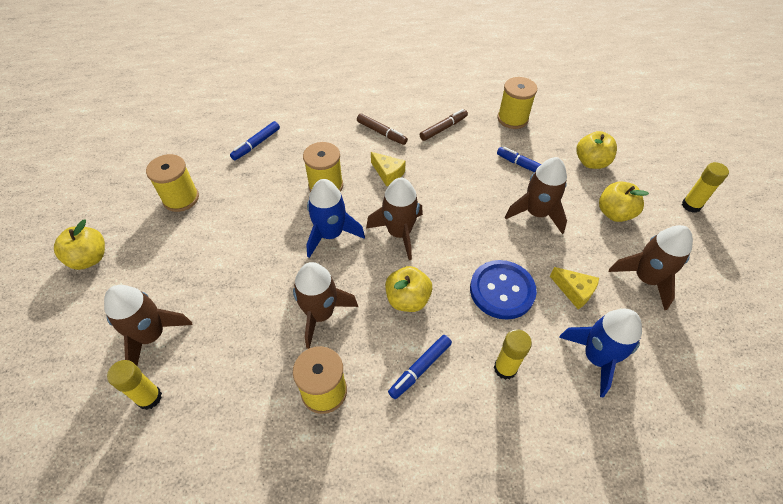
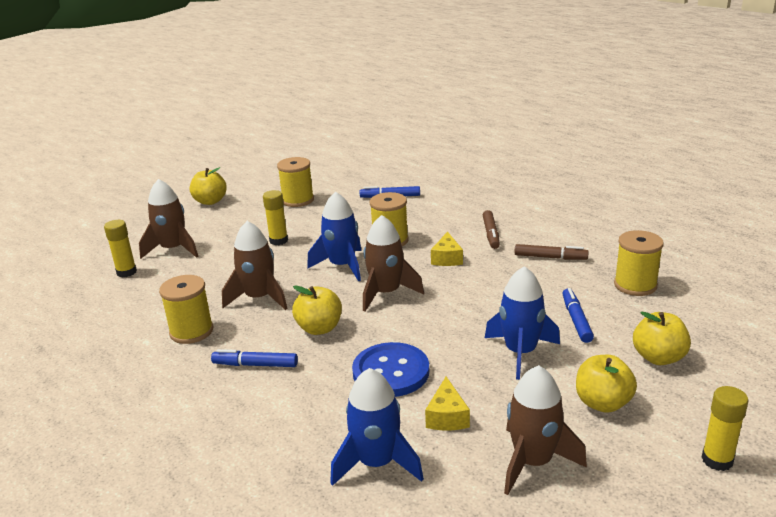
camera: 55 degrees right, 25 degrees down
(505, 368) = (302, 409): yellow glue stick -> yellow glue stick (278, 241)
(536, 213) = (520, 352): brown rocket -> blue rocket

